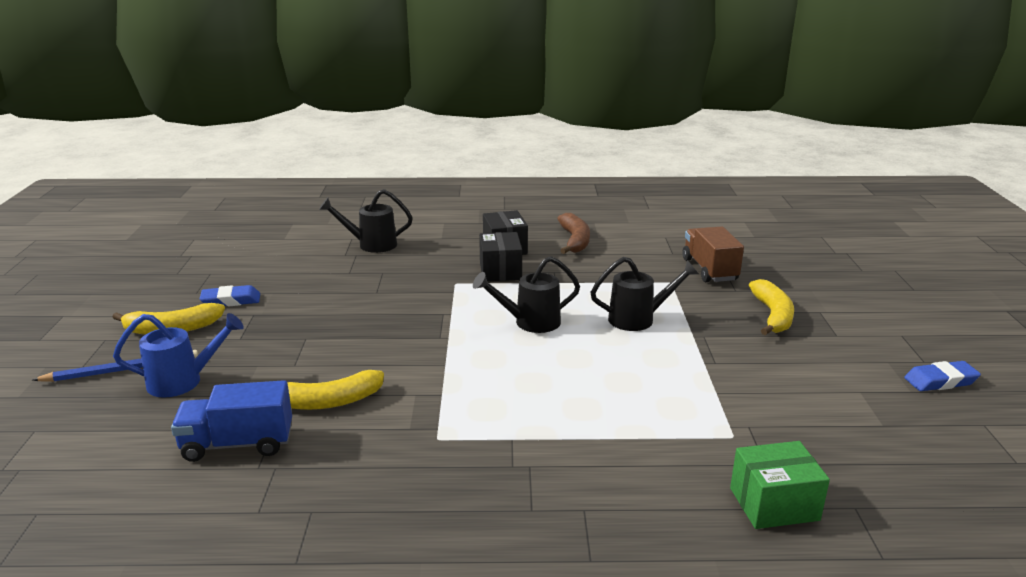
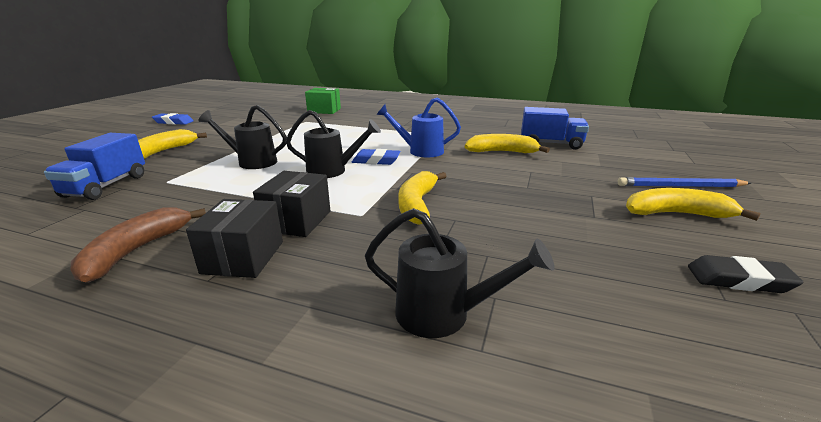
camera: 160 degrees left, 0 degrees up
(182, 381) = (615, 173): blue watering can -> blue watering can (421, 151)
(188, 284) = (739, 280): none -> black eraser
(231, 301) = (637, 237): blue eraser -> blue eraser (376, 161)
(413, 299) = (417, 204): none -> yellow banana
(709, 270) = (106, 186): brown truck -> blue truck

